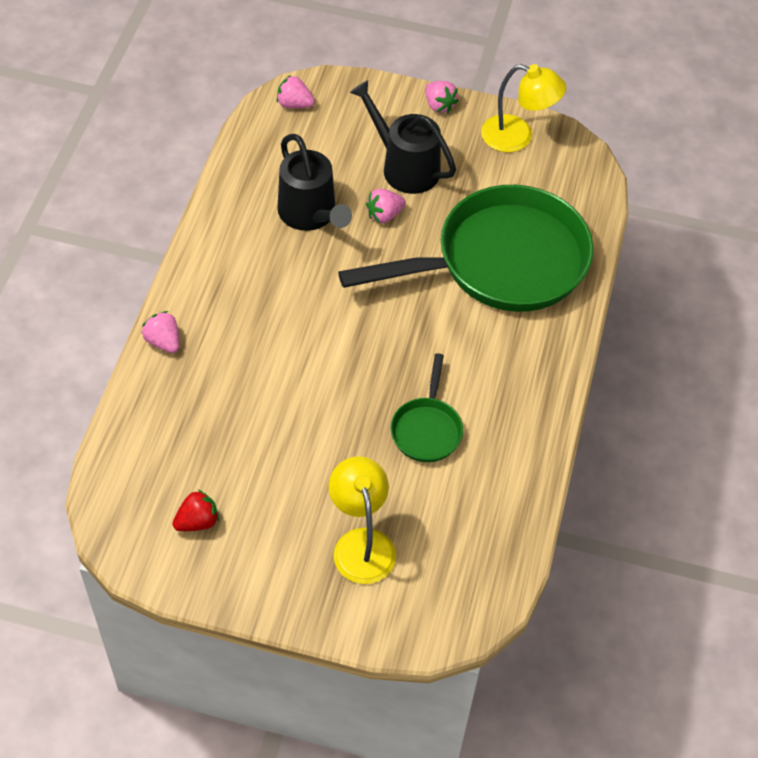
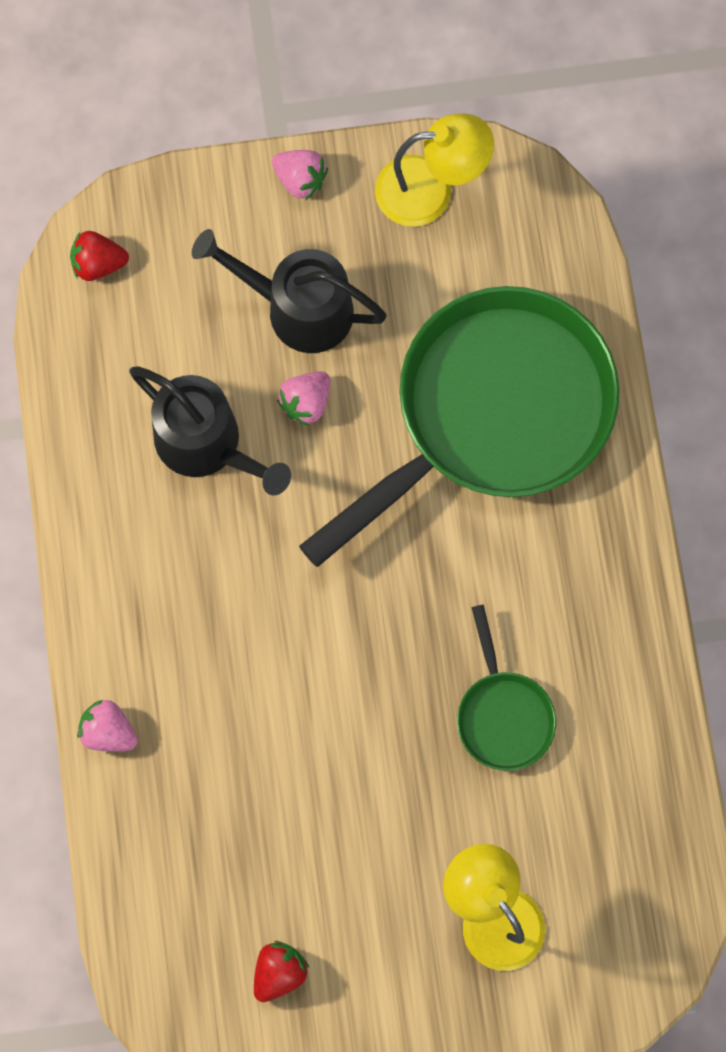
camera: 20 degrees left, 20 degrees up
(294, 104) = (98, 264): pink strawberry -> red strawberry

